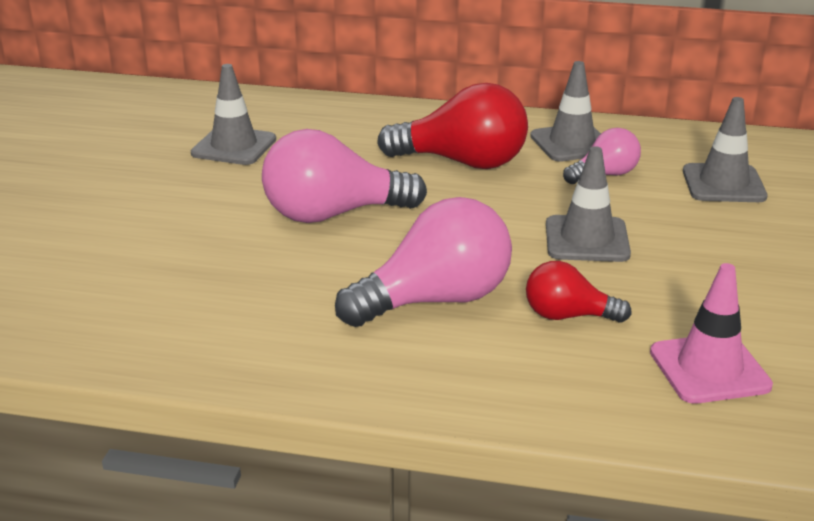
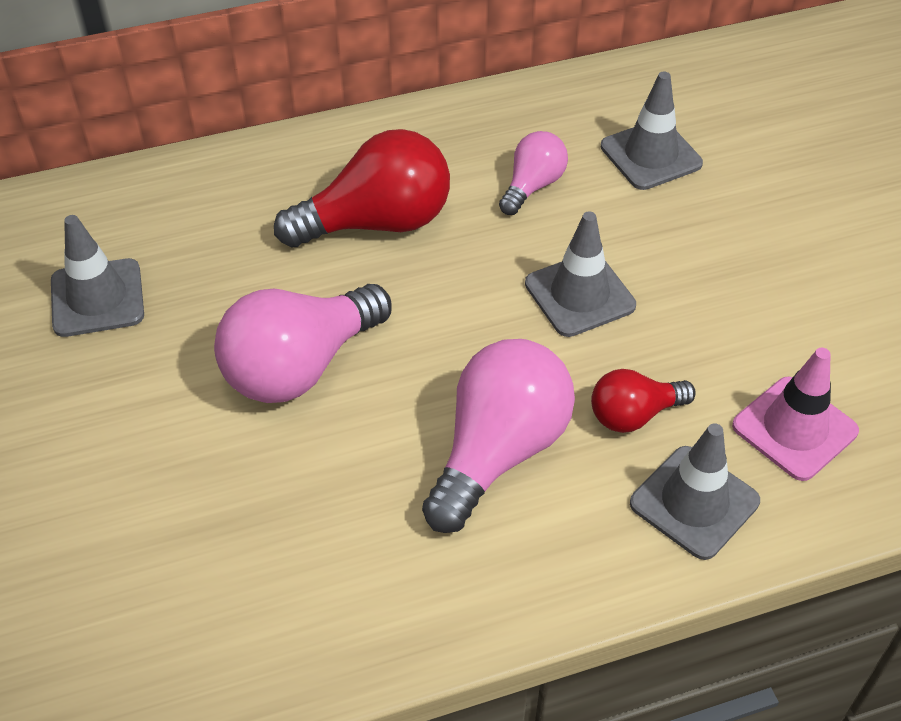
camera: 30 degrees left, 20 degrees up
(572, 143) = (468, 146): grey traffic cone -> grey traffic cone (694, 502)

